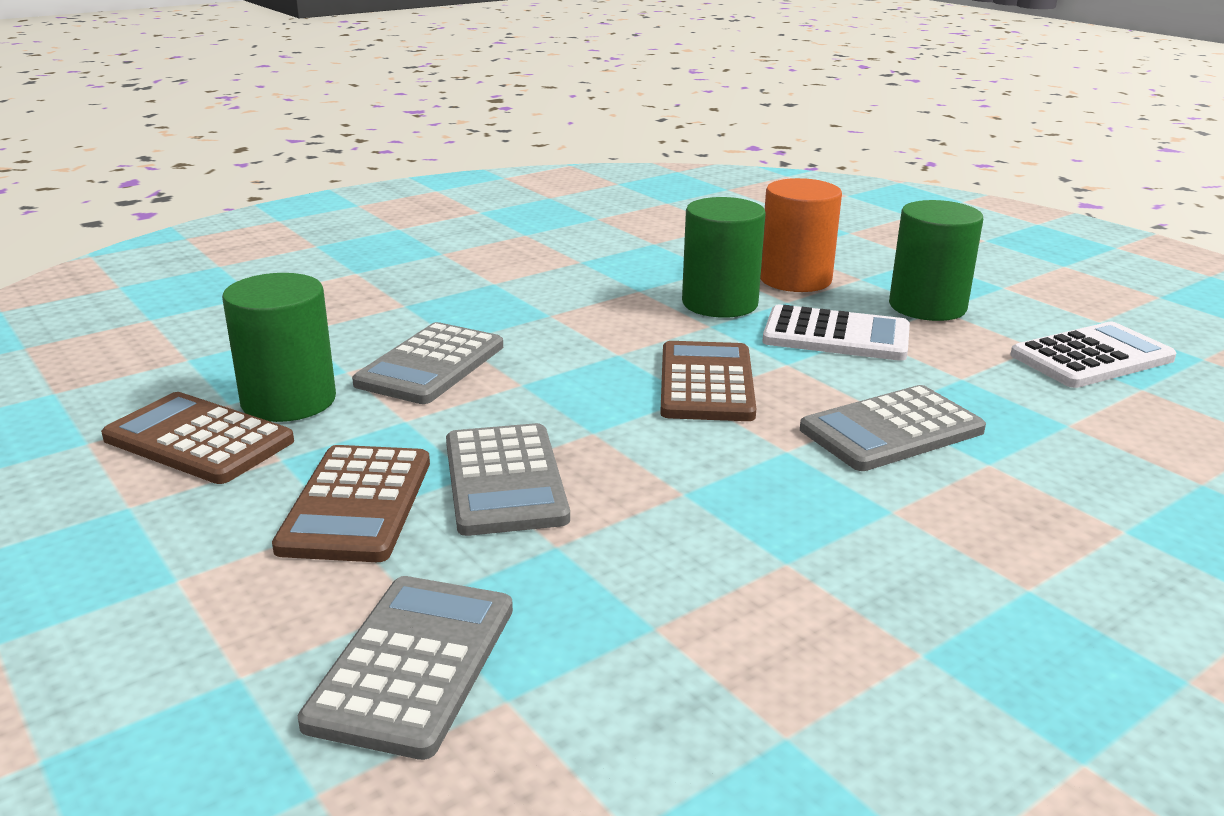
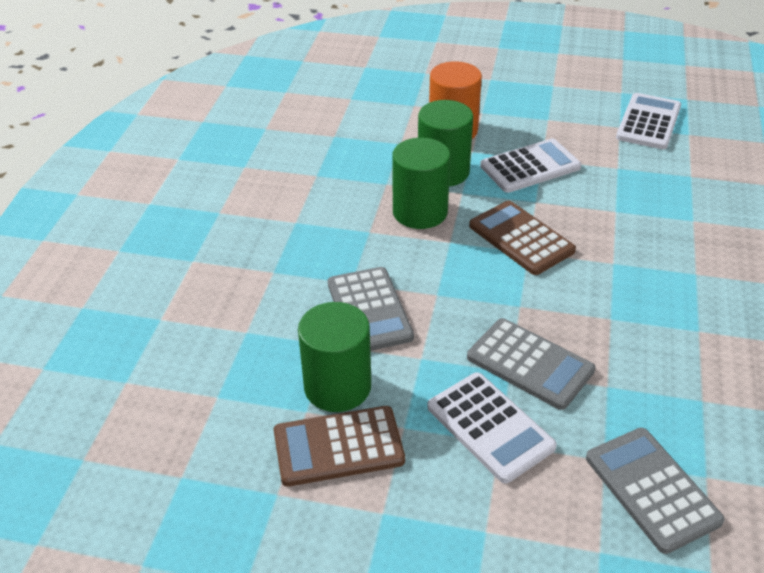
camera: 40 degrees left, 15 degrees up
(357, 504) = (490, 427): brown calculator -> white calculator
(891, 430) = (635, 222): grey calculator -> none
(927, 306) = (540, 120): green cylinder -> green cylinder (420, 212)

